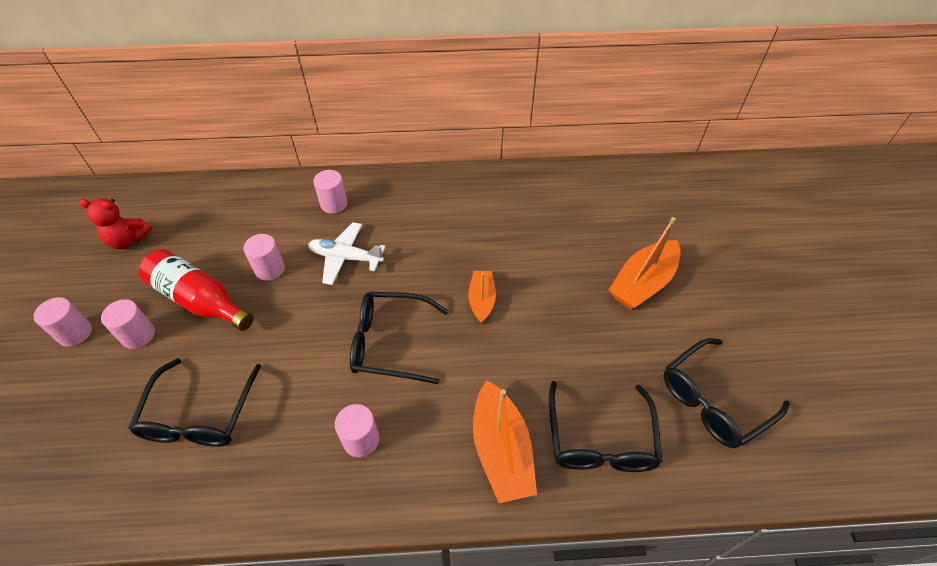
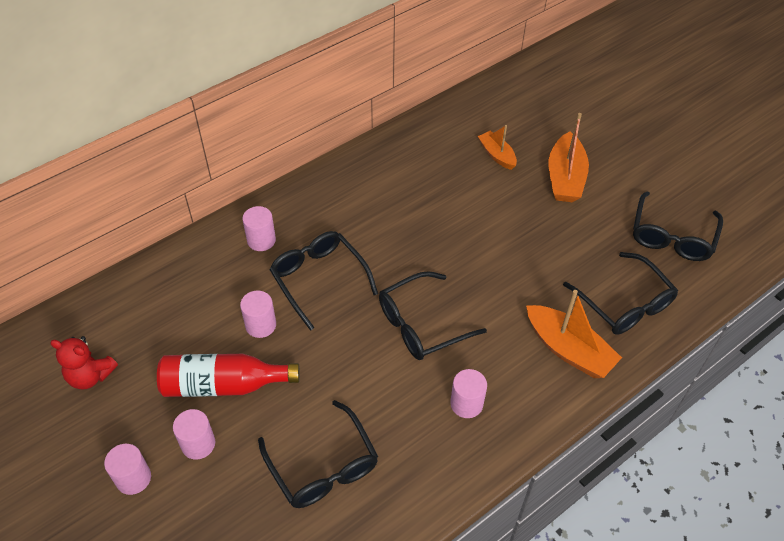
camera: 35 degrees left, 0 degrees up
(128, 240) = (90, 376): red teddy bear -> red teddy bear turned 45 degrees clockwise
(346, 258) = (319, 280): white plane -> black glasses
(482, 300) = (461, 253): orange boat -> orange boat (497, 155)

